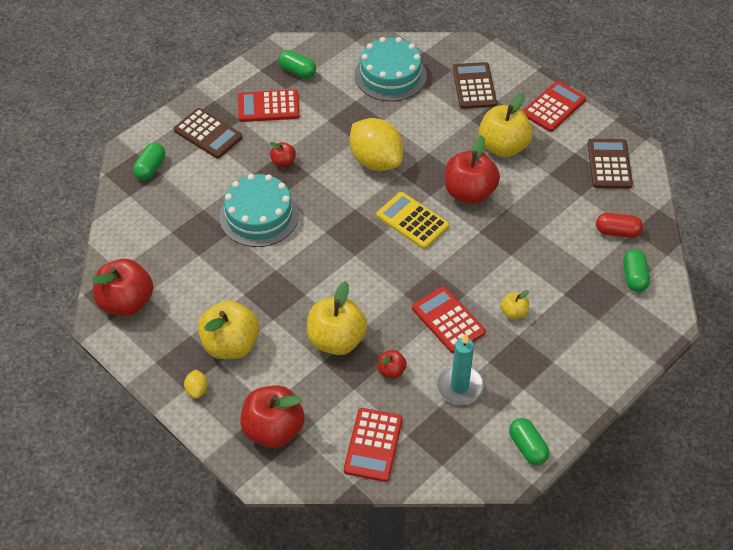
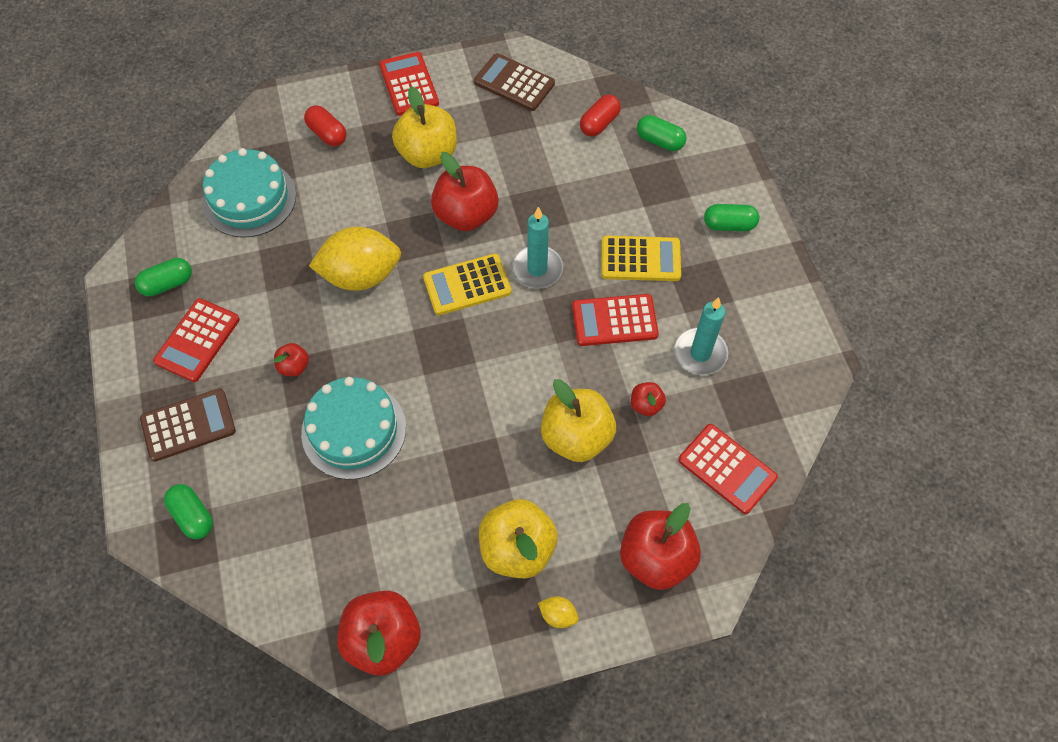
camera: 60 degrees left, 10 degrees up
(456, 254) = (537, 269): none -> turquoise candle
(474, 86) = (327, 134): brown calculator -> red capsule
(514, 313) = (640, 259): yellow apple -> yellow calculator
(527, 447) = (801, 333): green capsule -> green capsule (729, 225)

